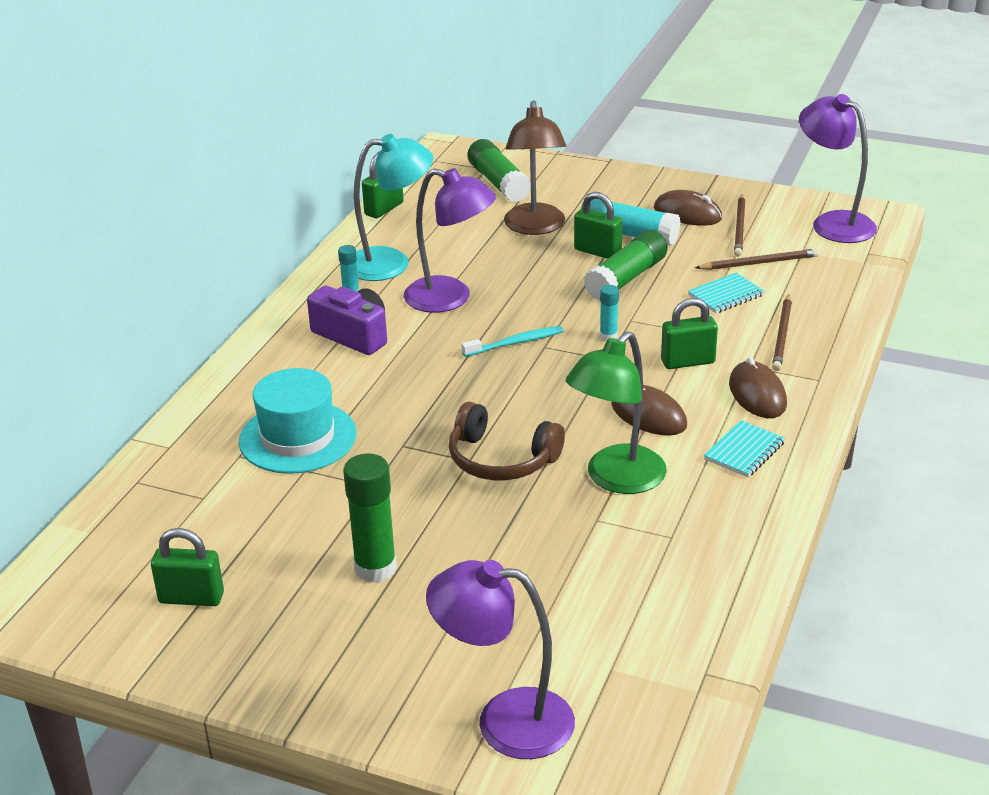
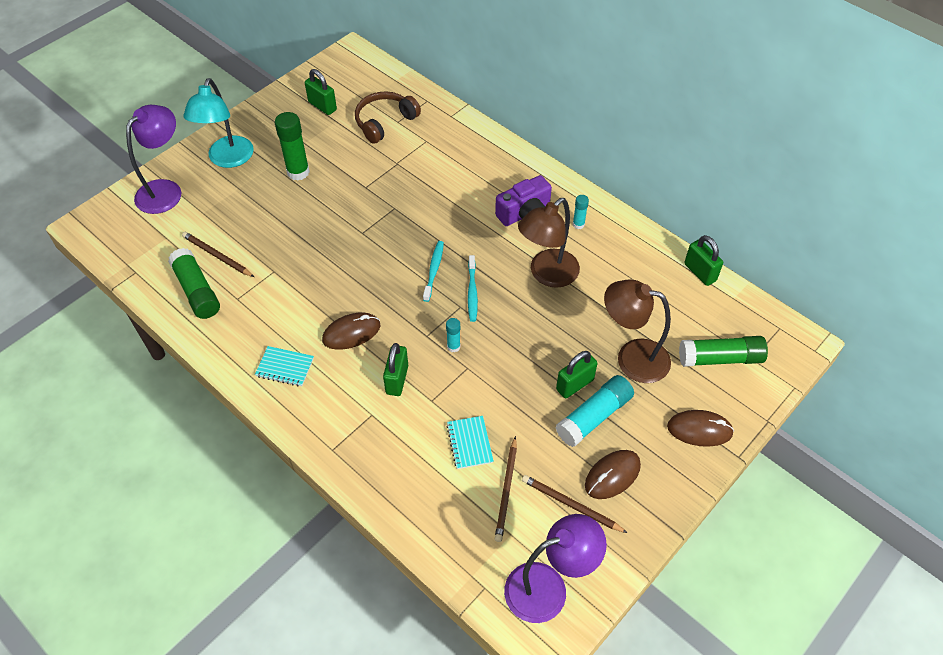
camera: 110 degrees right, 20 degrees up
(191, 598) = (322, 106): green padlock -> green padlock turned 75 degrees counterclockwise
(297, 437) = (428, 166): turquoise hat -> none
(391, 263) = (612, 256): turquoise lamp -> turquoise lamp (228, 159)
(450, 298) = (547, 274): purple lamp -> brown lamp
(499, 380) = (434, 270): none -> turquoise toothbrush
(501, 459) = (353, 247): brown headphones -> brown headphones (384, 122)
(616, 479) = (301, 293): green lamp -> none
(626, 278) = (525, 388): green glue stick -> green glue stick (197, 291)
(744, 451) = (285, 367): turquoise notebook -> turquoise notebook turned 45 degrees counterclockwise
(757, 394) = (337, 403): brown mouse -> brown mouse (699, 430)
(782, 335) = (397, 454): brown pencil -> brown pencil (217, 256)

